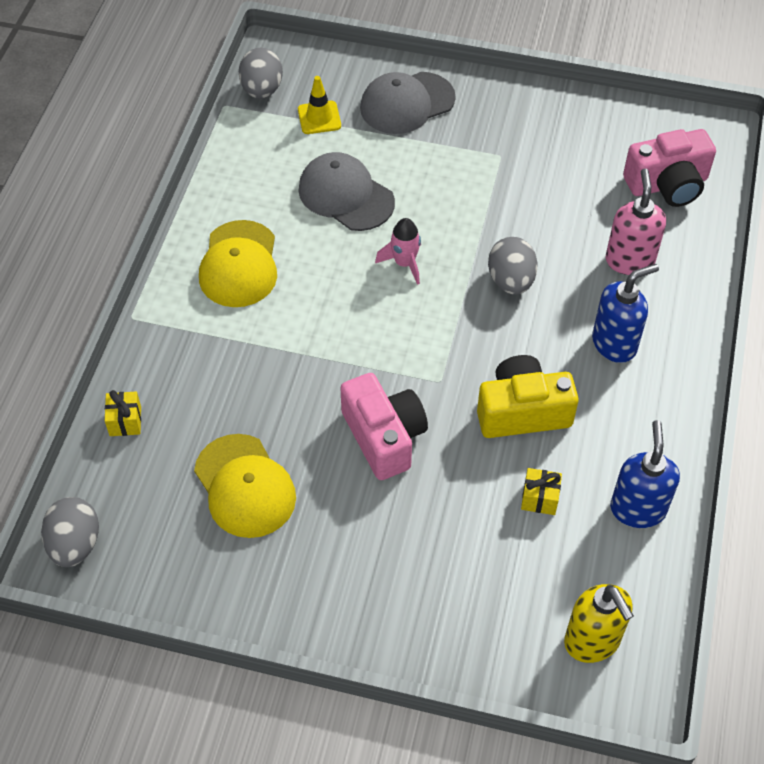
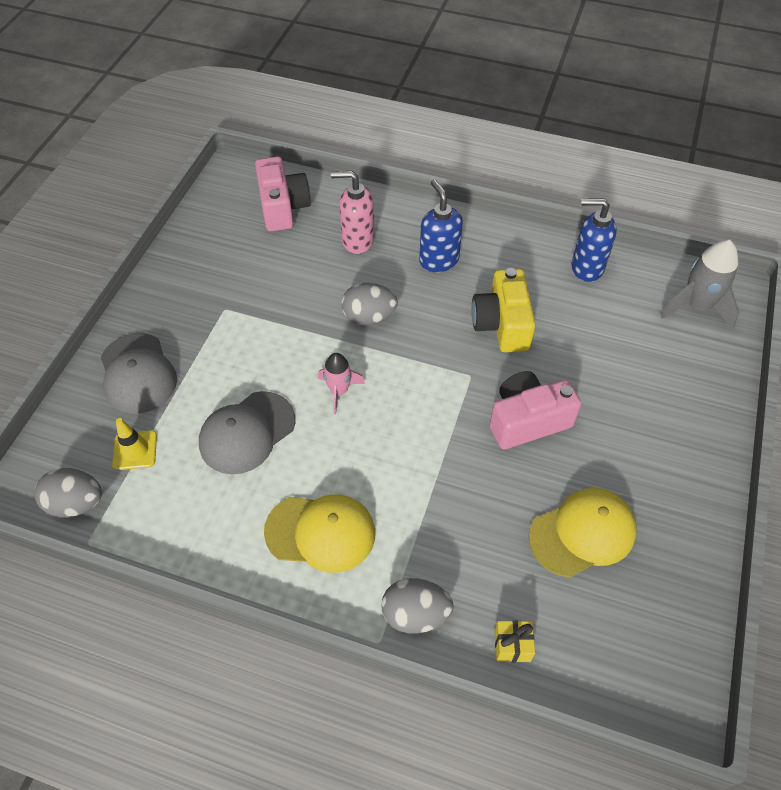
camera: 85 degrees left, 0 degrees up
(75, 544) = (658, 693): grey egg -> grey egg (415, 614)
(539, 498) = (581, 323): yellow gift -> none
(592, 641) = (696, 307): yellow soap dispenser -> grey rocket

